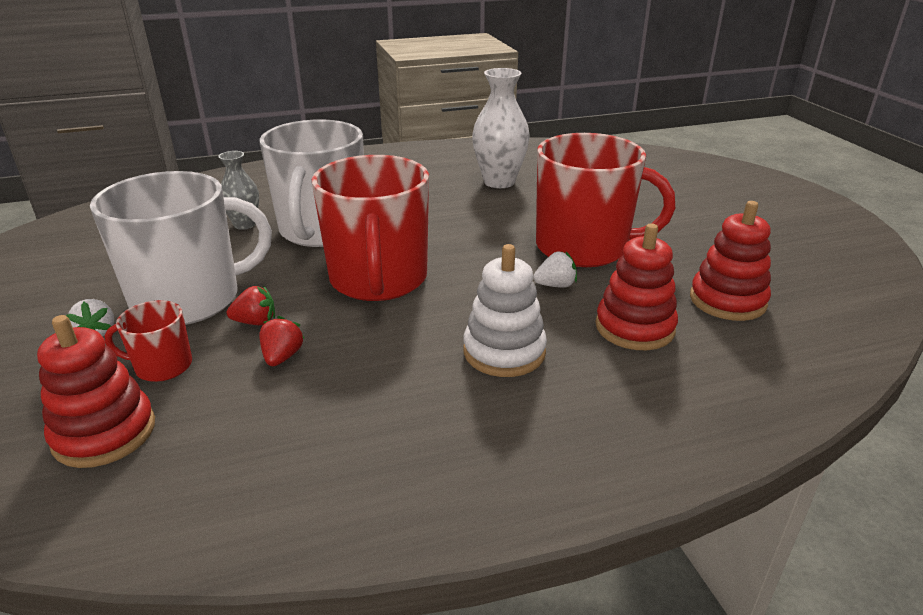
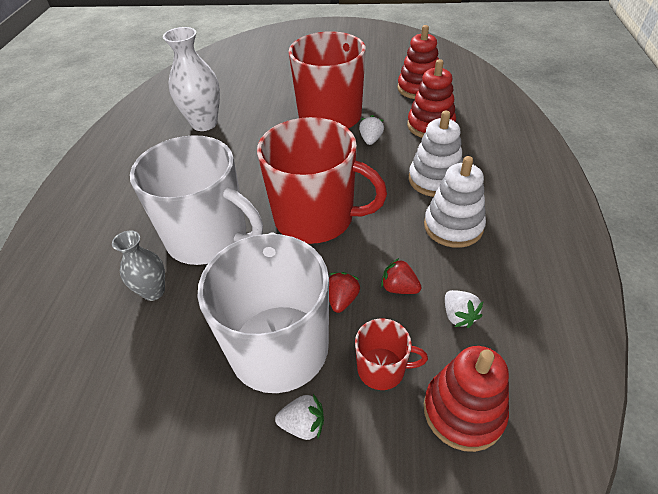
camera: 65 degrees left, 15 degrees up
(162, 366) = (382, 369): red mug -> red mug turned 105 degrees counterclockwise
(246, 410) = (458, 316): none -> white strawberry
(411, 383) = (453, 226): none -> white stacking toy

